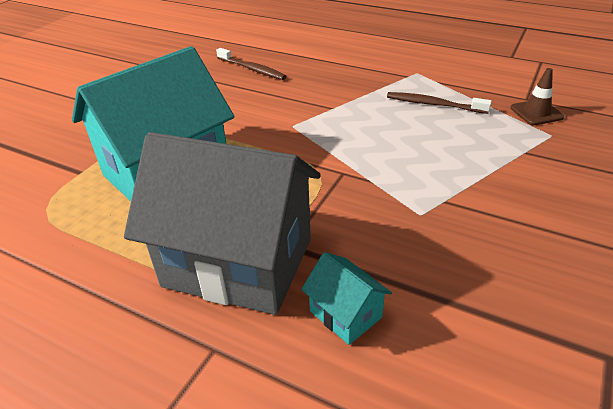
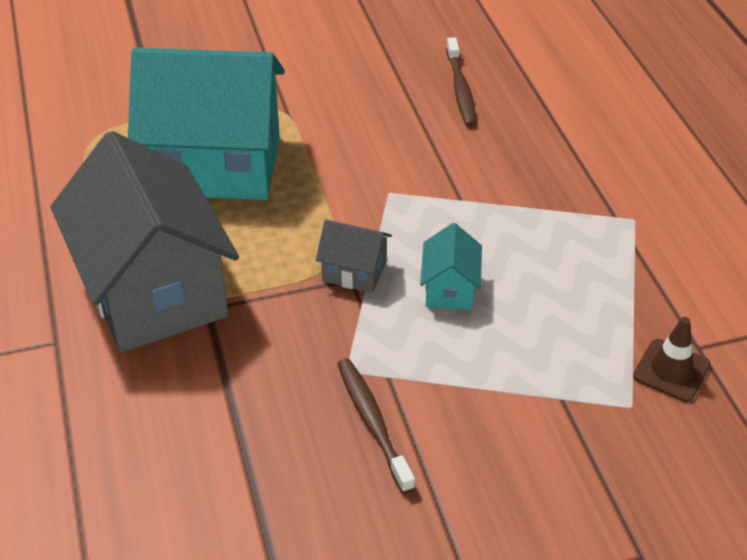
camera: 45 degrees right, 5 degrees up
(339, 169) = (354, 272): none -> grey house
(345, 314) = (162, 393): turquoise house -> turquoise house (449, 289)
(434, 104) = (573, 273): brown toothbrush -> brown toothbrush (373, 422)

